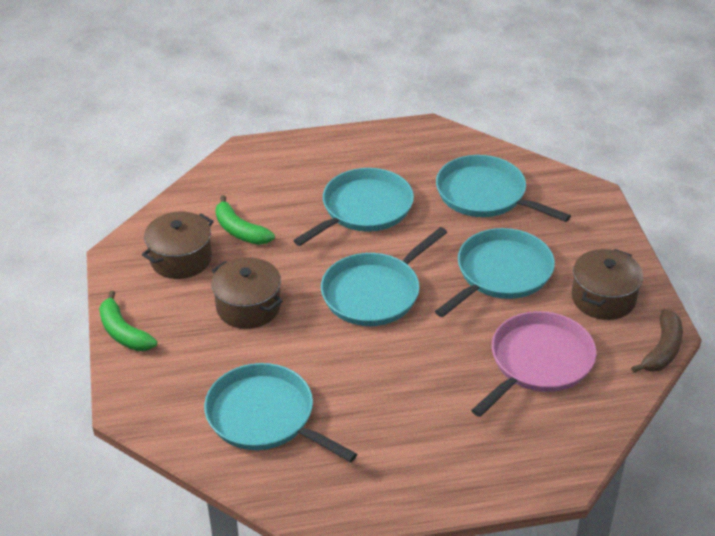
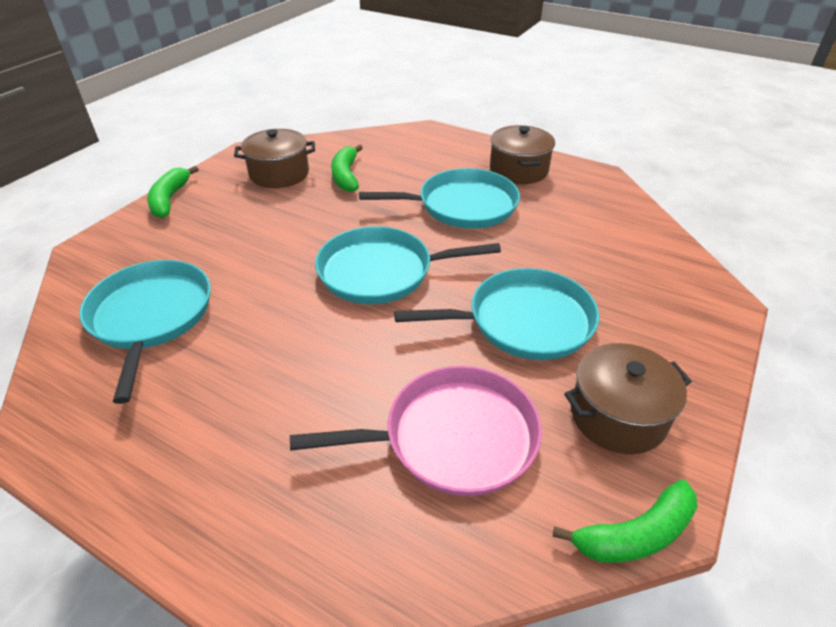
camera: 40 degrees right, 0 degrees up
(248, 307) = (271, 228): brown pot -> brown pot (518, 170)
(485, 195) = (592, 246): turquoise pan -> none
(662, 350) = (635, 534): brown banana -> green banana

